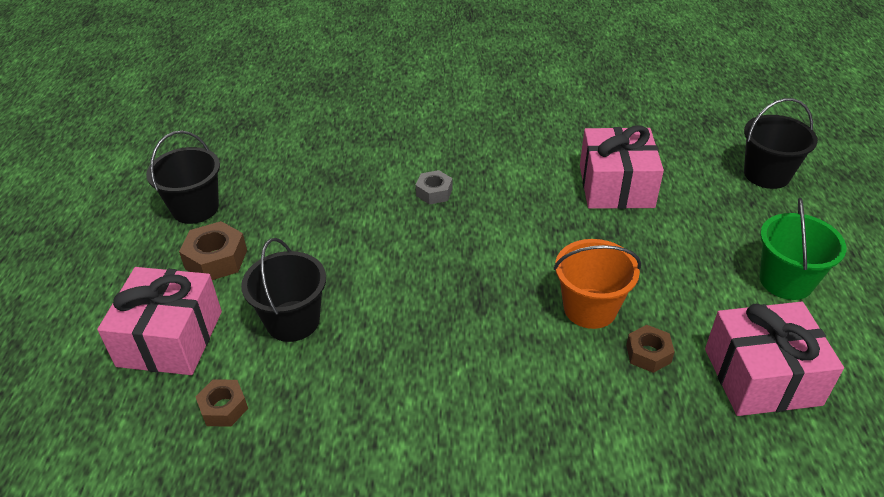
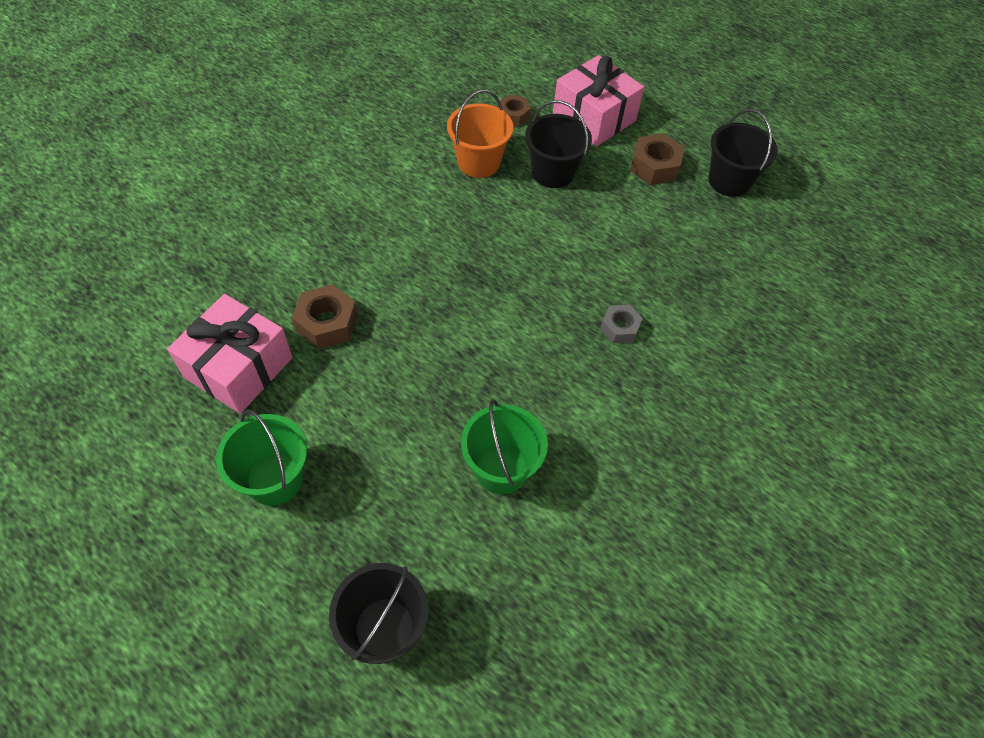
camera: 125 degrees right, 15 degrees up
(590, 308) = (397, 325): orange bucket -> orange bucket (478, 162)
(616, 186) = (501, 468): pink gift -> green bucket
(648, 353) = (327, 323): brown nut -> brown nut, size x1.53

